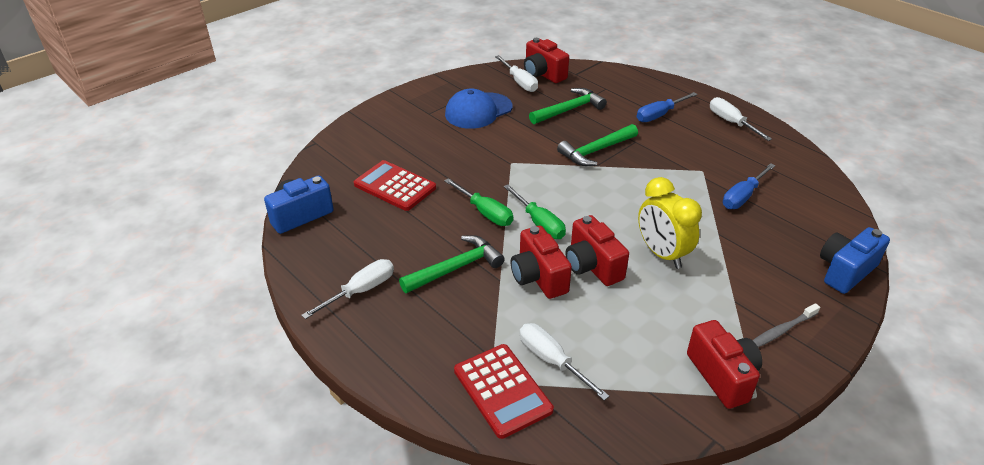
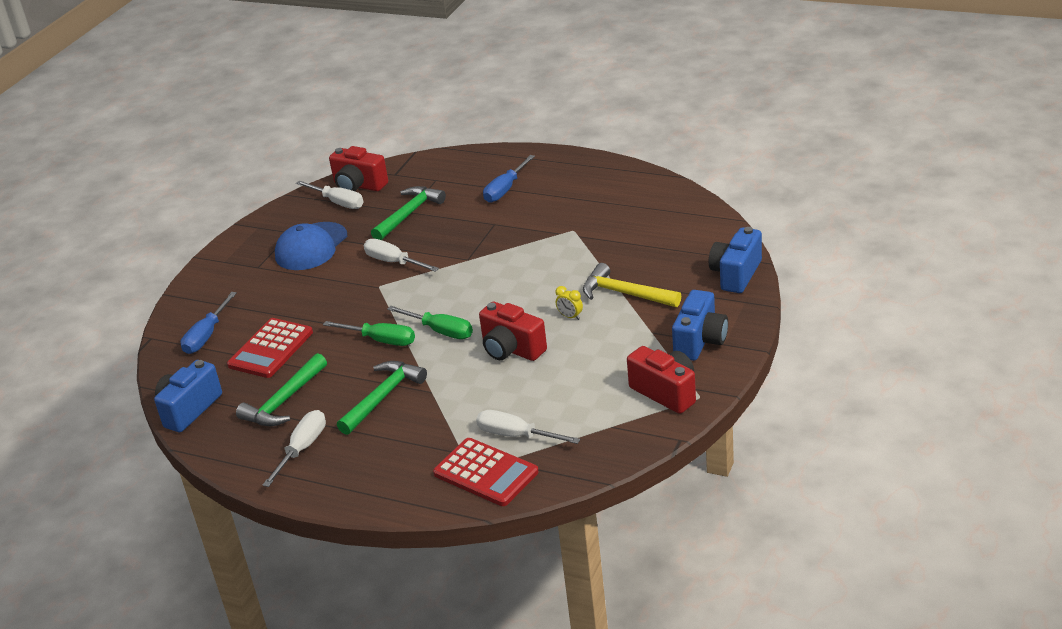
camera: 20 degrees left, 5 degrees down
(395, 186) = (271, 349): red calculator -> red calculator turned 75 degrees counterclockwise
(538, 277) = (466, 376): red camera -> none
(596, 151) = (459, 246): green hammer -> green hammer (284, 401)
(662, 254) = (570, 317): yellow clock -> yellow clock, size x0.42
(724, 250) = (625, 294): none -> yellow hammer
(731, 122) = (580, 174): white screwdriver -> white screwdriver (394, 262)
(743, 196) = (621, 241): blue screwdriver -> blue screwdriver (207, 335)
(780, 331) = (700, 341): grey toothbrush -> blue camera

